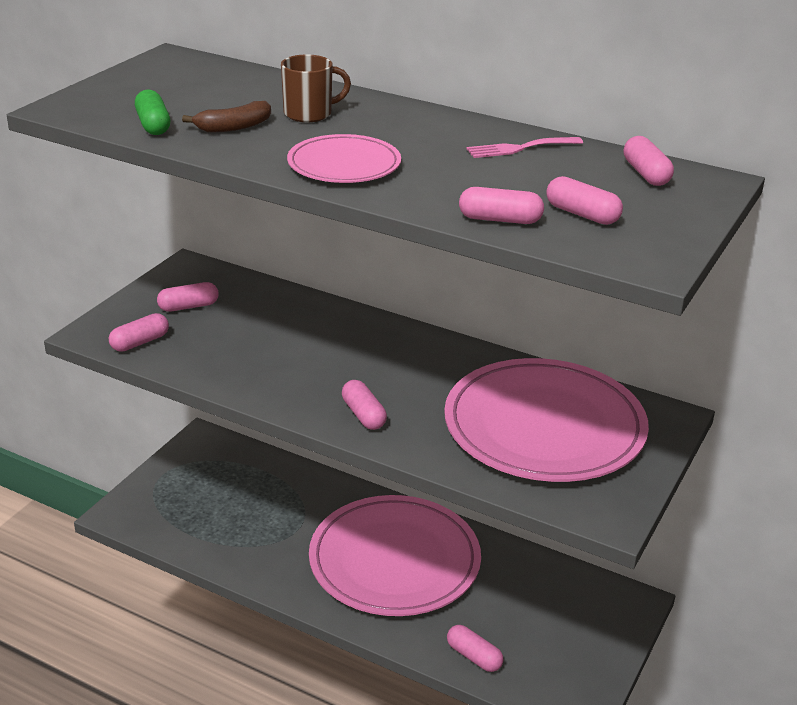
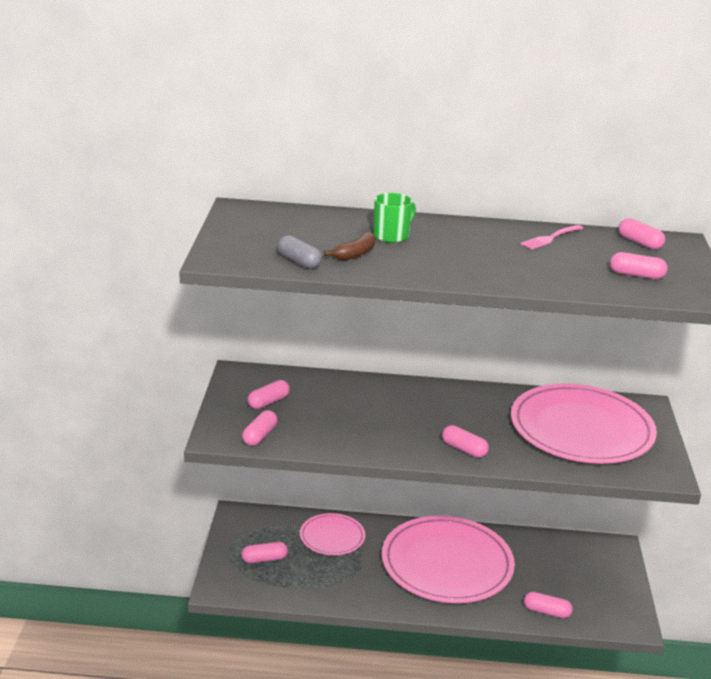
camera: 25 degrees left, 5 degrees down
(153, 125) = (299, 261): green capsule -> grey capsule
(309, 114) = (392, 236): brown mug -> green mug
(344, 164) = (460, 268): pink plate -> pink plate (332, 537)
(500, 220) = (596, 287): pink capsule -> pink capsule (264, 559)

